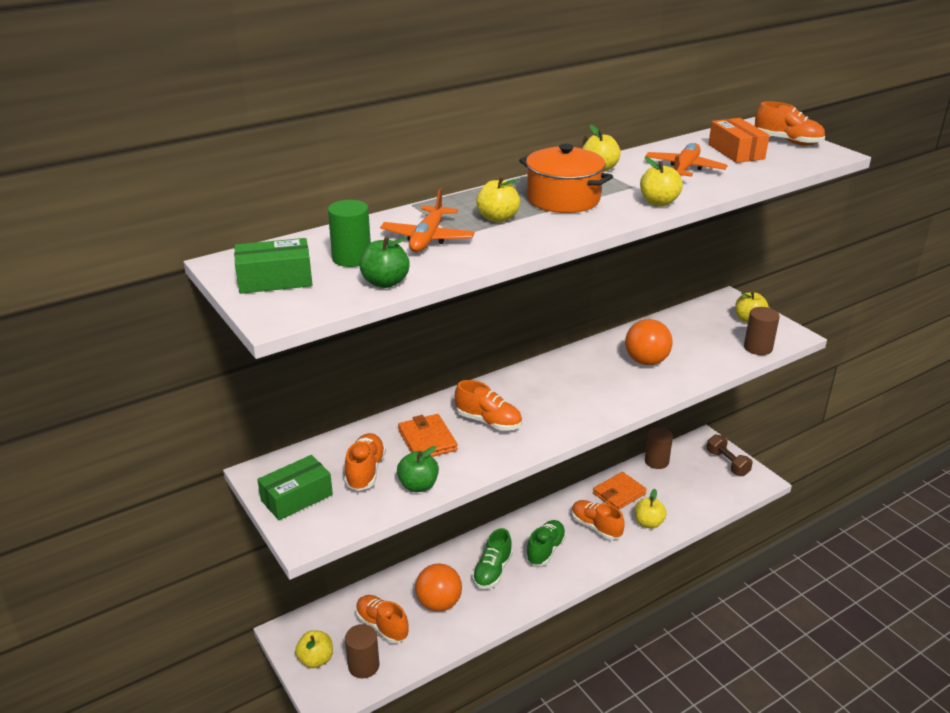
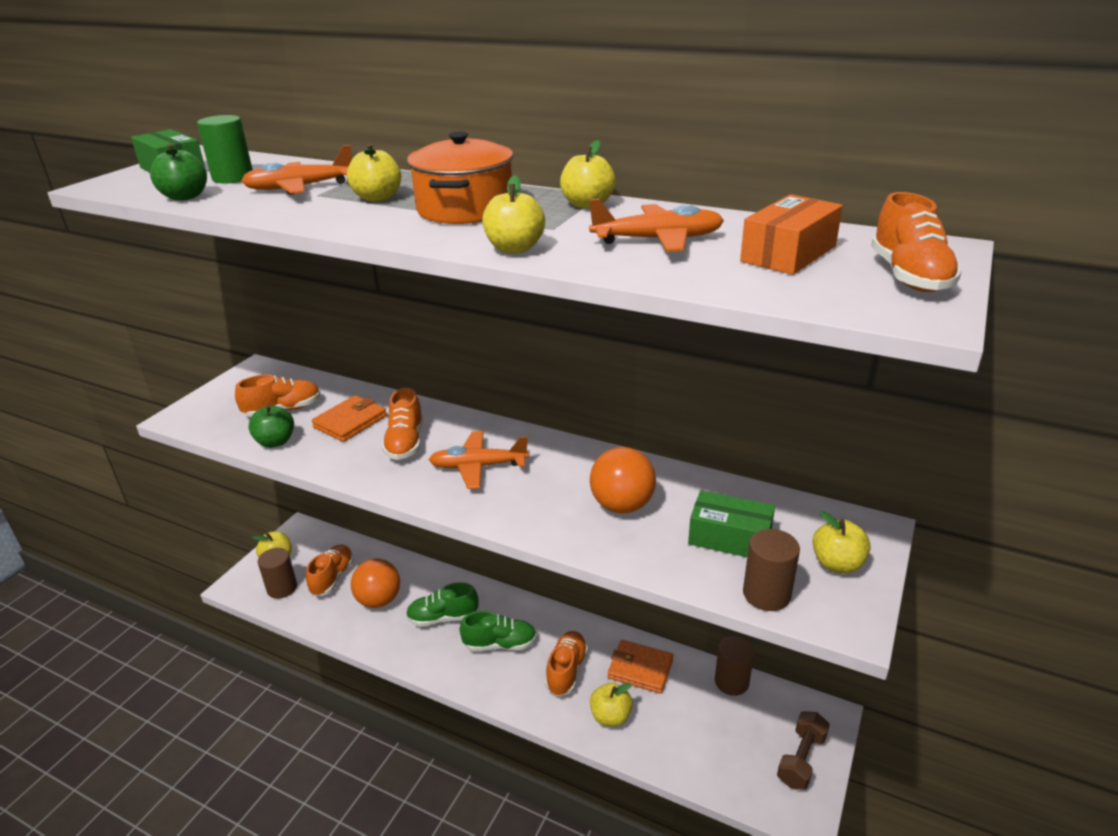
camera: 60 degrees right, 0 degrees up
(297, 497) = (230, 394): green box -> green box (729, 538)
(552, 399) = (478, 466): none -> orange plane

